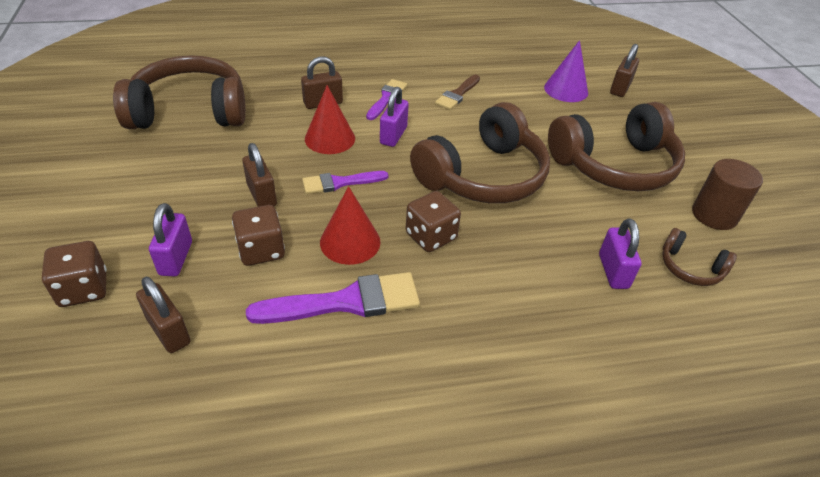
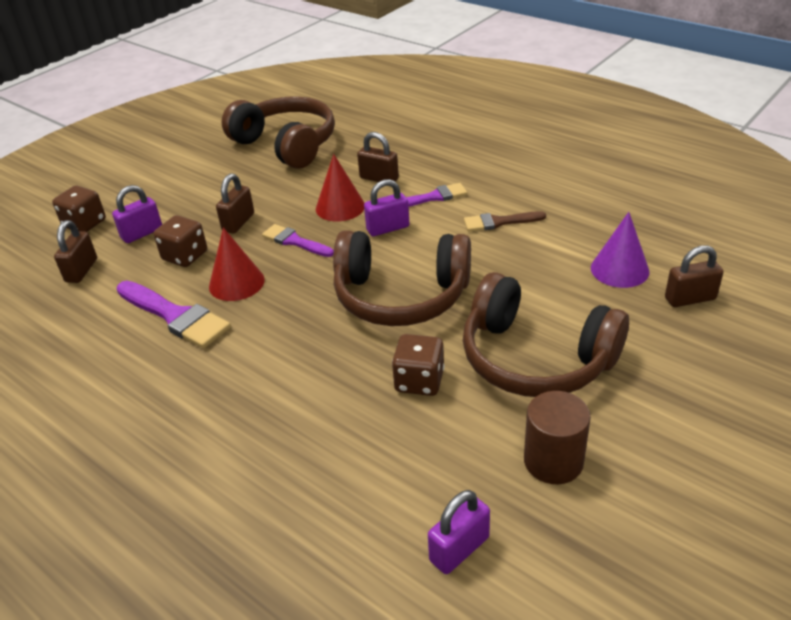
camera: 55 degrees right, 5 degrees down
(430, 236) = (288, 312): brown dice -> brown dice (419, 381)
(613, 271) = (369, 428): purple padlock -> purple padlock (459, 549)
(690, 267) = (438, 477): brown headphones -> none

